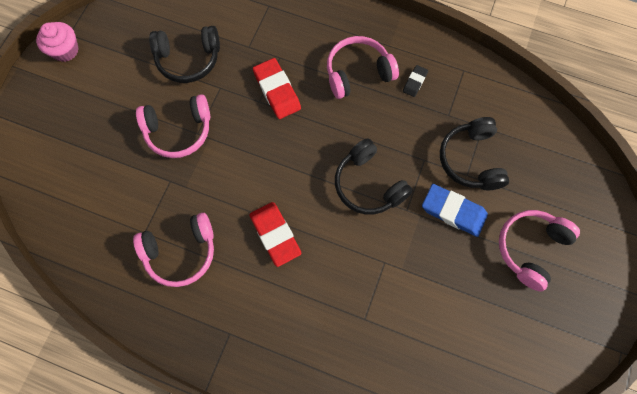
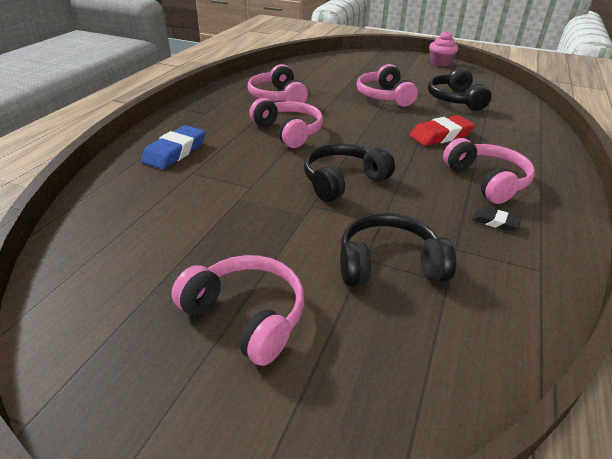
camera: 90 degrees right, 35 degrees down
(275, 234) = (288, 132): red eraser -> pink headphones
(453, 211) = (309, 241): blue eraser -> blue eraser (175, 152)

